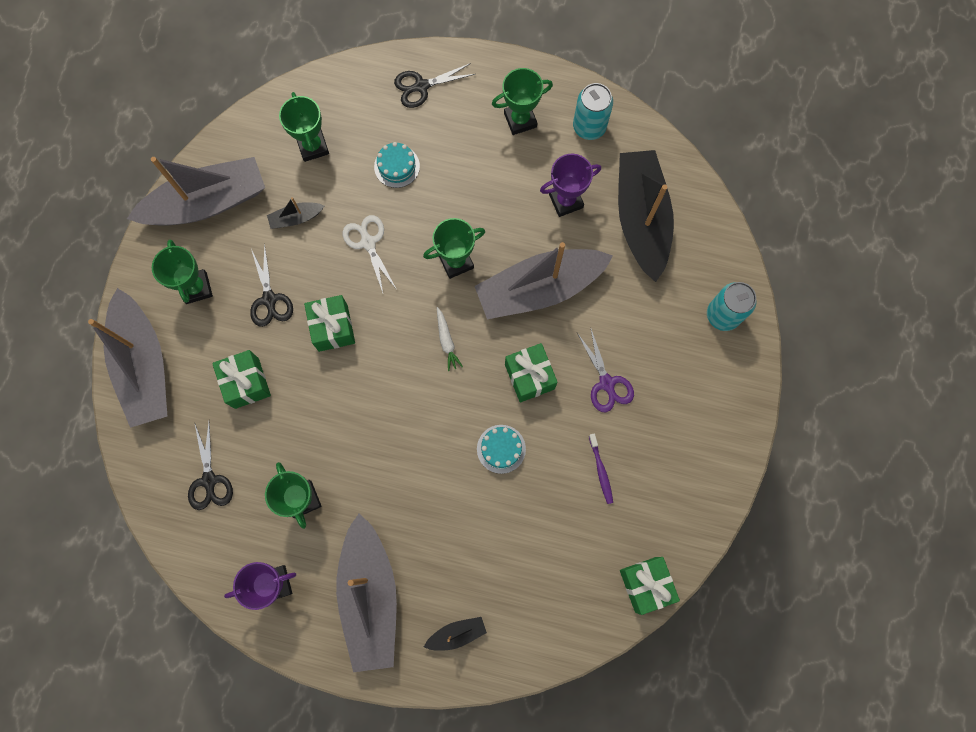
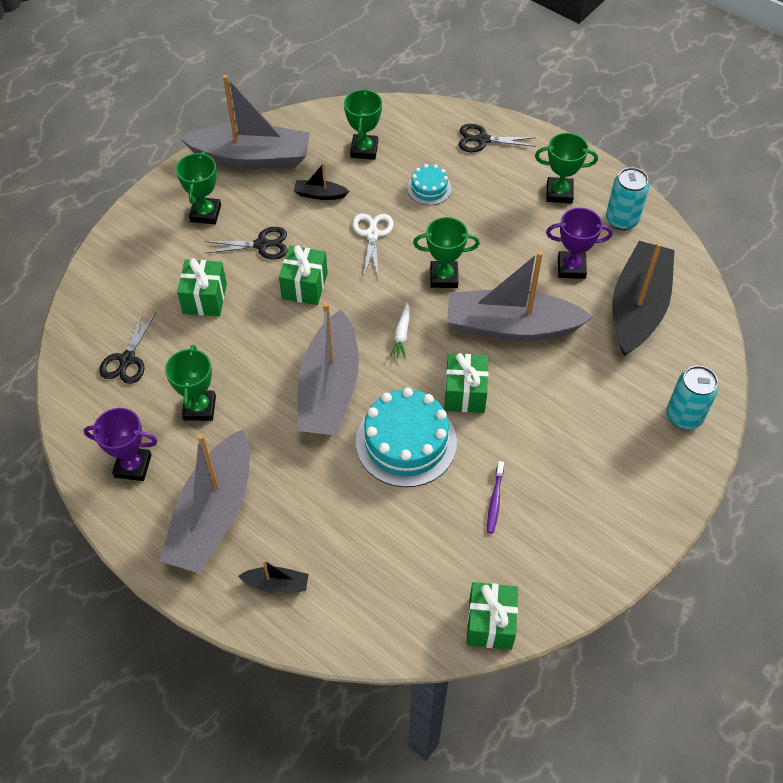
camera: 25 degrees right, 20 degrees down
(143, 365) = (127, 252): grey boat -> grey boat (329, 389)
(269, 300) = (262, 245): black scissors -> black scissors turned 105 degrees counterclockwise
(501, 449) = (406, 442): turquoise cake -> turquoise cake, size x1.95
(607, 383) = (538, 428): purple scissors -> none

